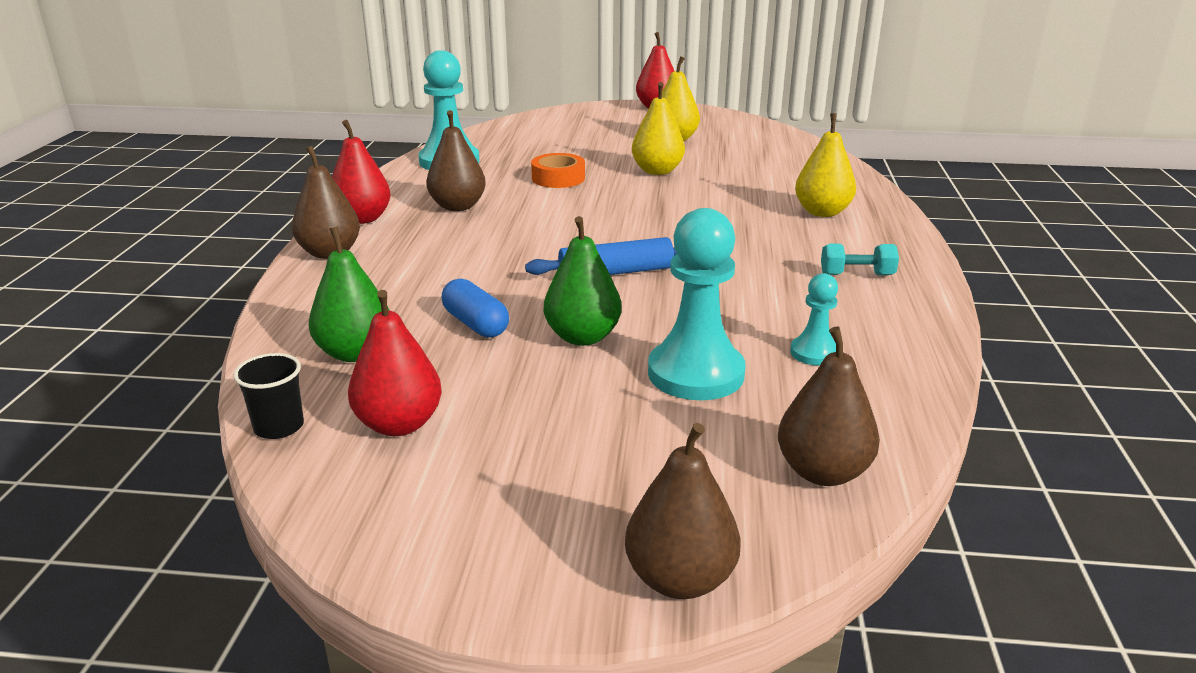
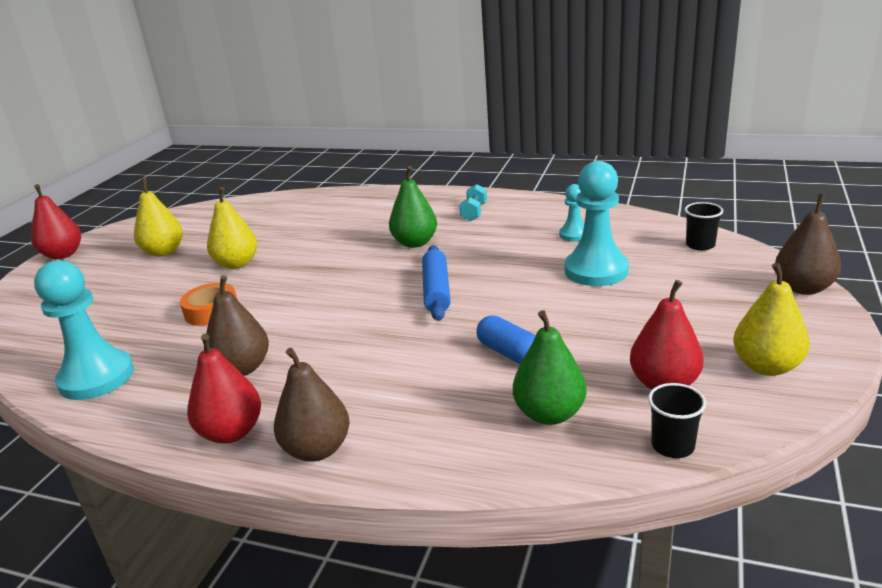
camera: 75 degrees left, 0 degrees up
(475, 324) = (509, 353): blue capsule -> blue capsule turned 75 degrees clockwise
(582, 337) = (540, 307): green pear -> green pear (415, 243)
(822, 212) = (370, 211): yellow pear -> yellow pear (766, 366)
(822, 472) = (700, 245): brown pear -> black cup

